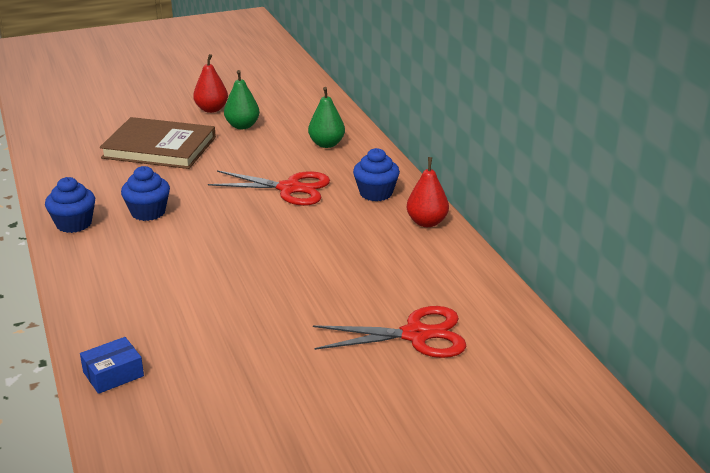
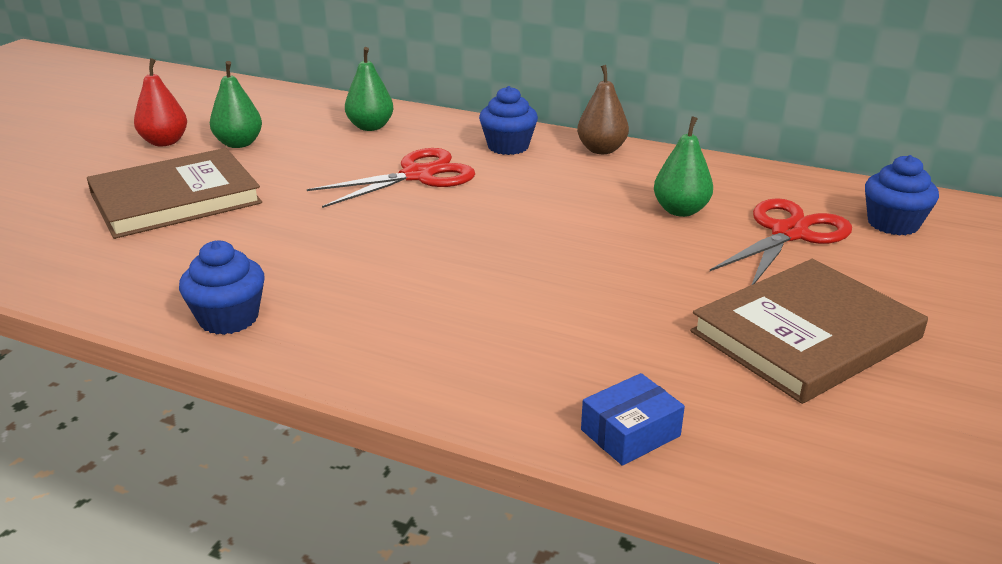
camera: 45 degrees left, 0 degrees up
(113, 374) = (630, 433): blue box -> blue box turned 45 degrees clockwise
(148, 212) = (304, 263): blue cupcake -> blue cupcake (893, 224)
(288, 390) = (805, 335): none -> brown book
(384, 285) = (680, 211): none -> green pear
(427, 222) = (601, 150): red pear -> brown pear

